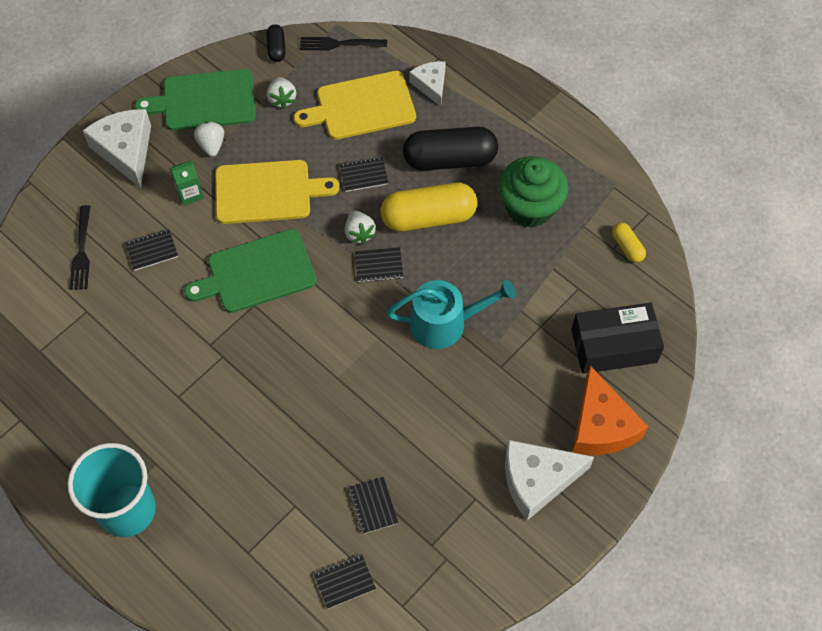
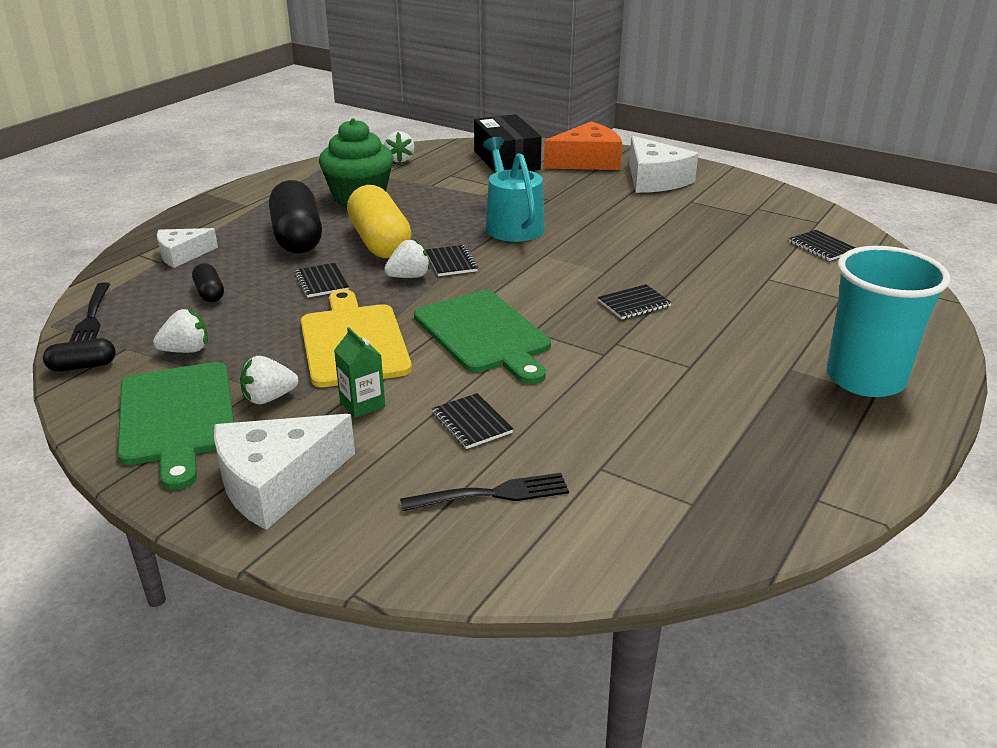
camera: 100 degrees left, 30 degrees down
(361, 106) = (209, 293): yellow cutting board -> black capsule
(373, 506) = (735, 241): black notebook -> black notebook (634, 304)
(627, 247) = (400, 159): yellow capsule -> white strawberry

